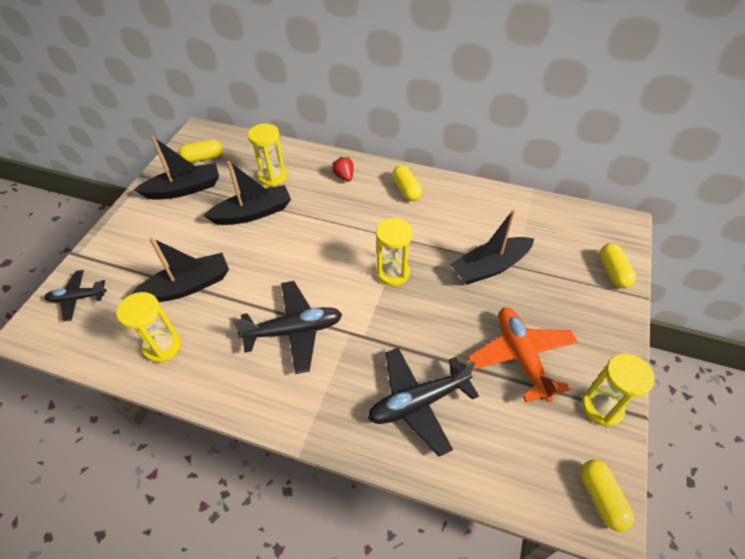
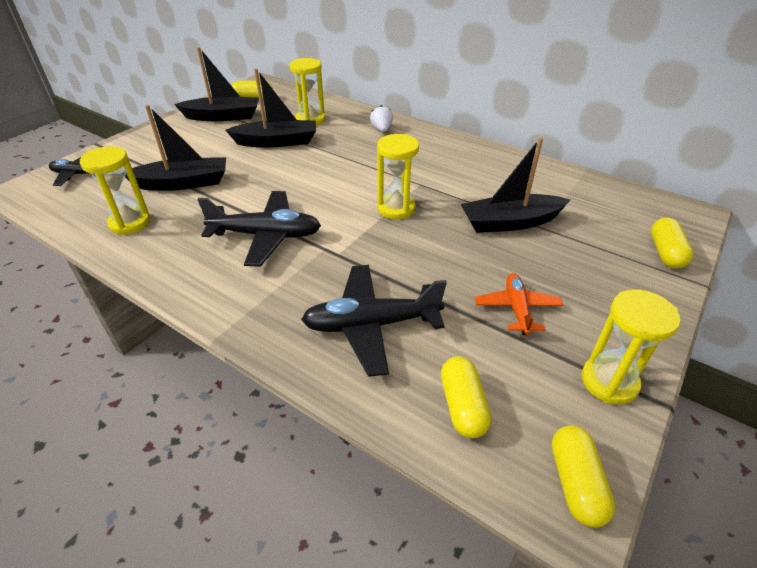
camera: 15 degrees right, 10 degrees down
(344, 176) = (382, 129): red strawberry -> white strawberry
(406, 190) = (442, 148): yellow capsule -> yellow capsule (463, 406)
(521, 357) = (517, 309): orange plane -> orange plane, size x0.60

